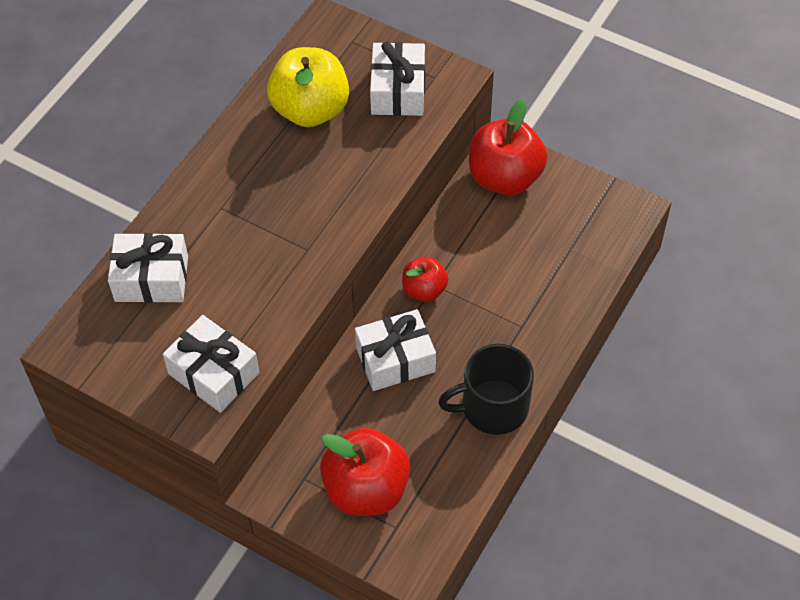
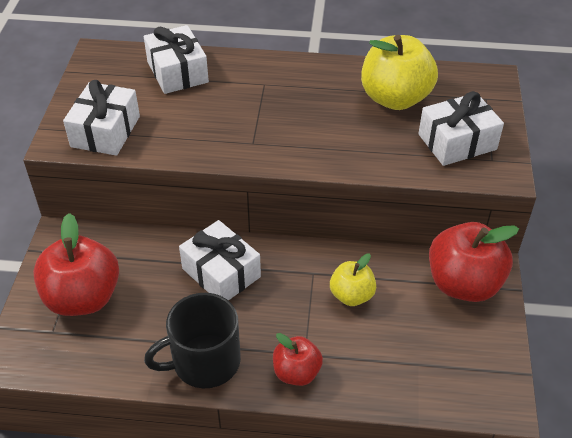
camera: 65 degrees right, 10 degrees down
(424, 290) = (303, 268): red apple -> red apple (296, 372)
(475, 265) = (351, 295): none -> yellow apple
(493, 407) = (204, 361): black mug -> black mug turned 75 degrees counterclockwise

